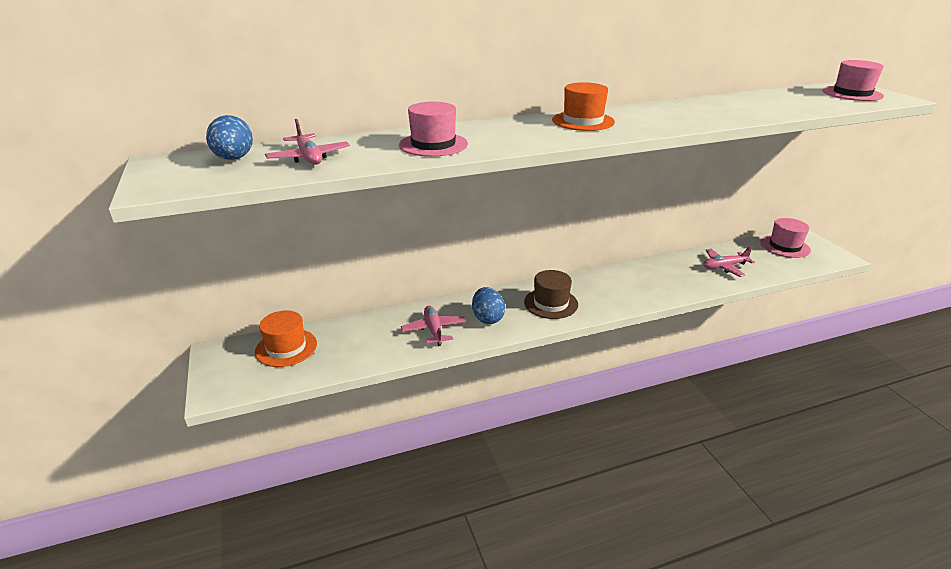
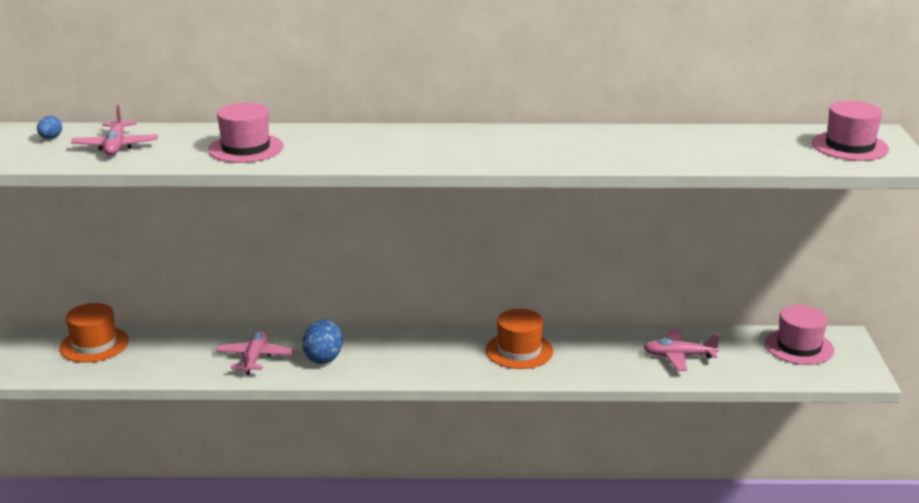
camera: 20 degrees right, 5 degrees down
(234, 159) = (50, 138): blue egg -> blue egg, size x0.53
(551, 303) = (411, 356): brown hat -> none
(583, 121) = (439, 141): orange hat -> orange hat (519, 351)

